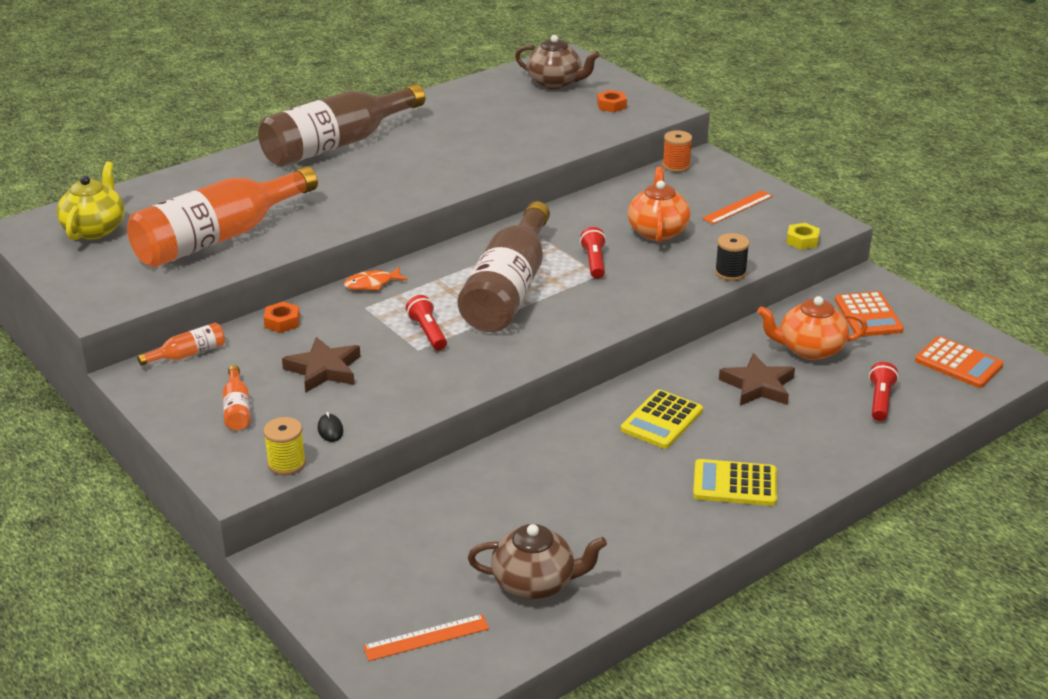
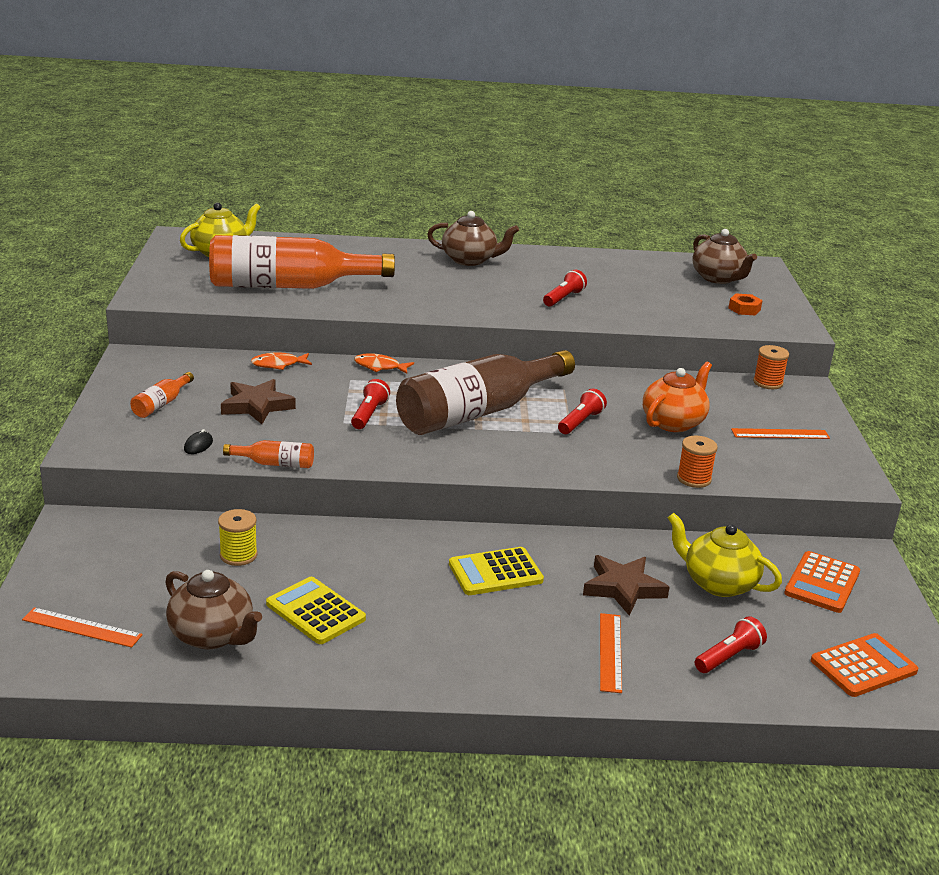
camera: 35 degrees right, 5 degrees down
(188, 354) = (186, 358): orange bottle -> orange bottle (275, 464)
(282, 322) = (278, 364): orange nut -> orange fish
(286, 463) = (136, 452): yellow spool -> yellow spool (238, 555)
(337, 144) = (470, 260): brown bottle -> brown teapot
(467, 152) = (563, 298): none -> red flashlight
(730, 273) = (694, 479): black spool -> orange spool
(735, 484) = (485, 652): yellow calculator -> yellow calculator (315, 611)
(802, 241) = (806, 483): yellow nut -> none
(809, 349) = (718, 583): orange teapot -> yellow teapot
(809, 438) = (610, 652): none -> orange ruler
(958, 363) = (863, 666): orange calculator -> orange calculator turned 105 degrees counterclockwise

